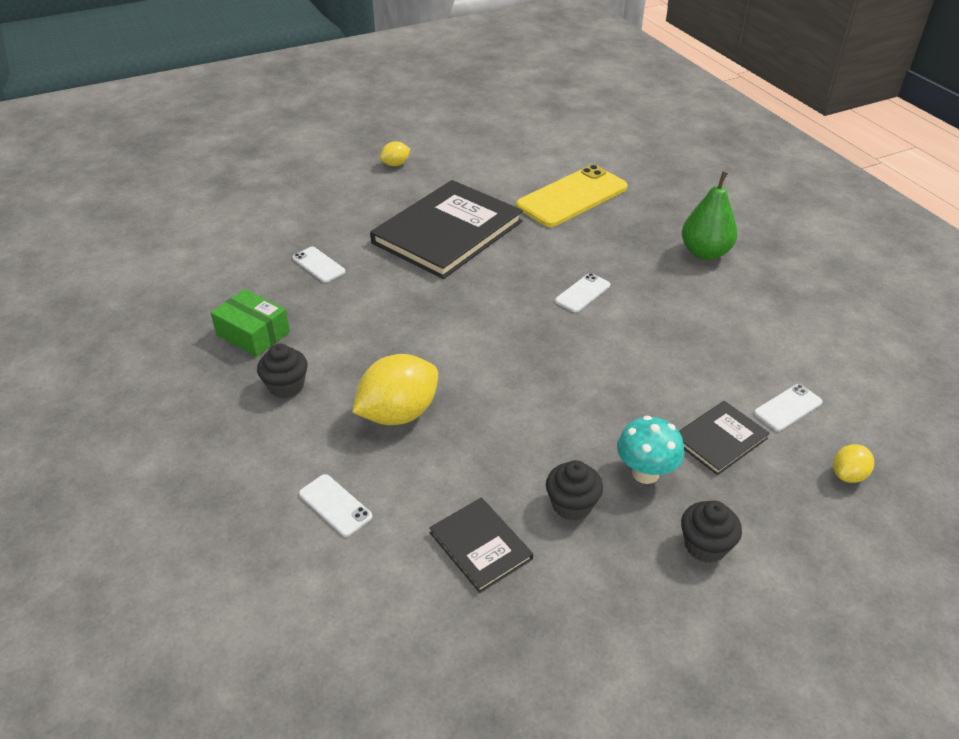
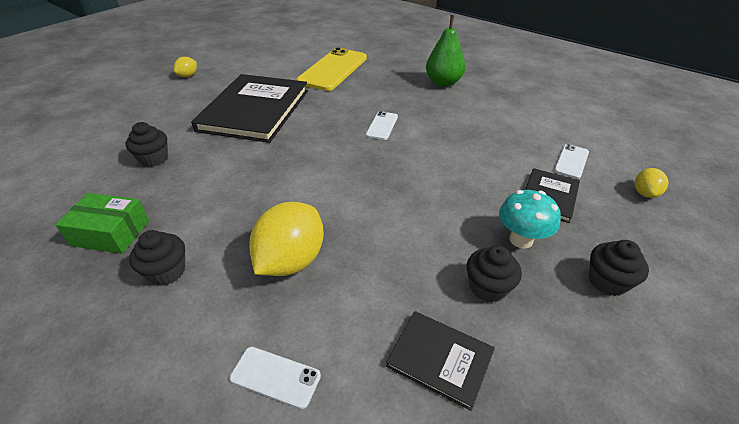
camera: 25 degrees left, 0 degrees up
(318, 265) = (154, 159): white phone -> black cupcake

